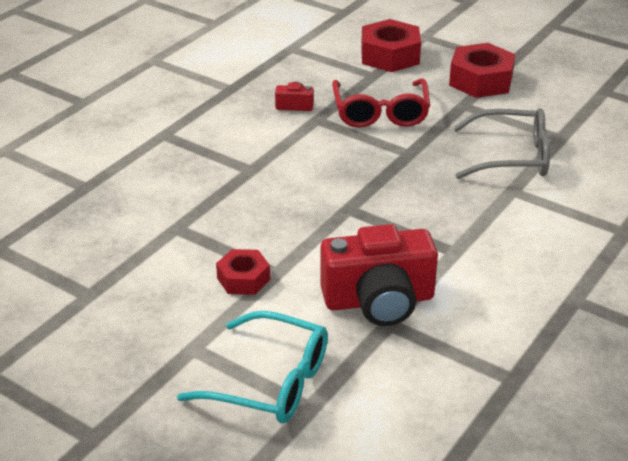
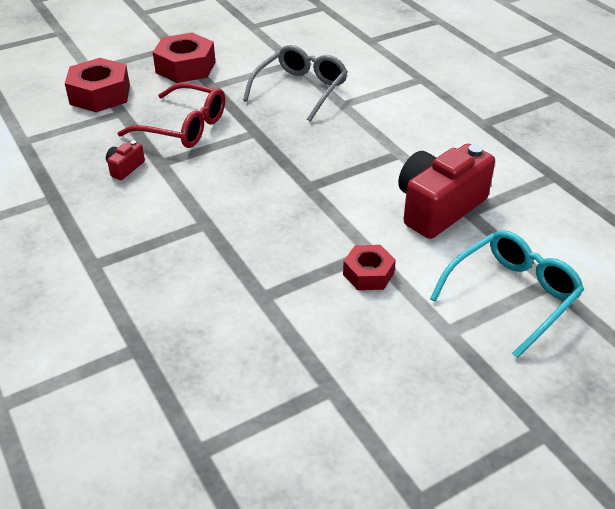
camera: 65 degrees left, 5 degrees up
(379, 300) = (438, 208): red camera -> red camera turned 150 degrees counterclockwise

